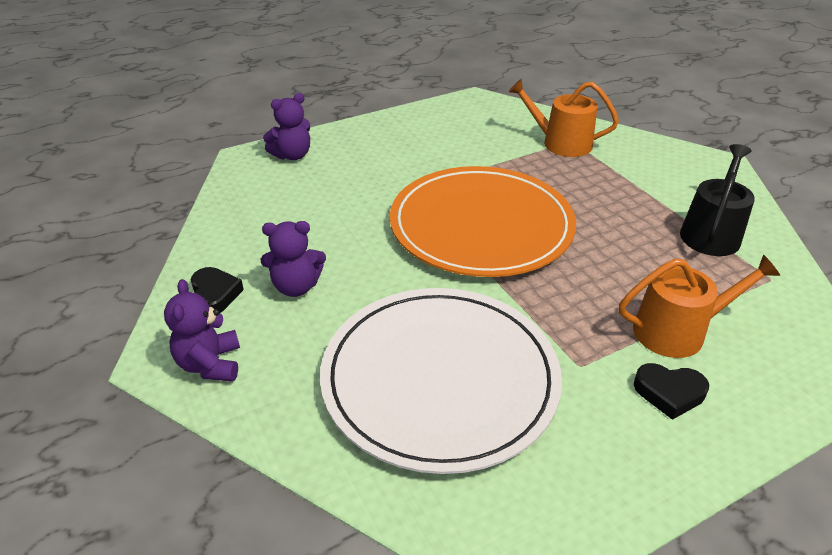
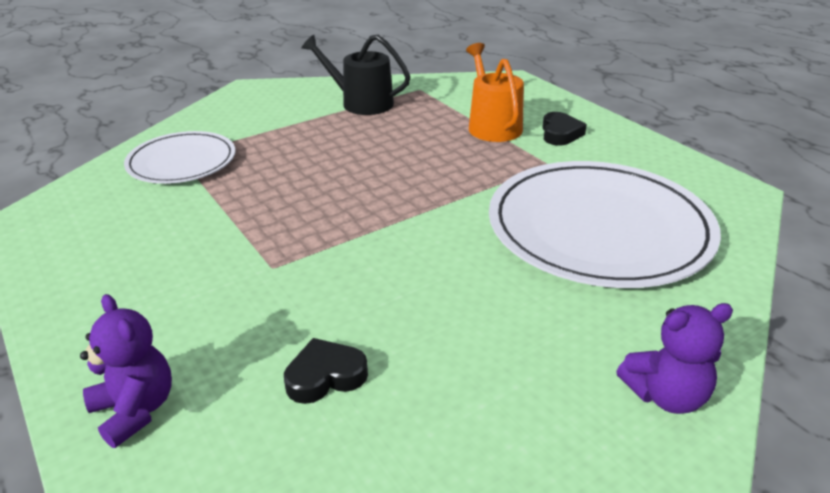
camera: 95 degrees left, 5 degrees down
(214, 295) = (540, 425): black heart -> black heart (325, 376)
(296, 286) = (499, 343): purple teddy bear -> none
(481, 226) = (355, 211): orange plate -> none
(561, 143) = (182, 162): orange watering can -> white plate

